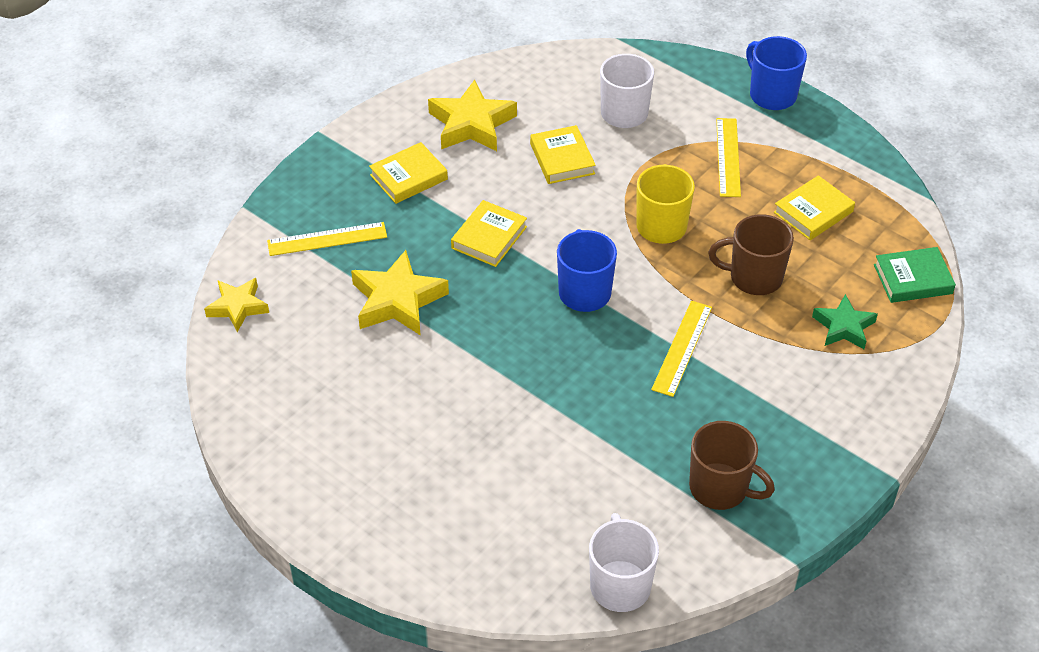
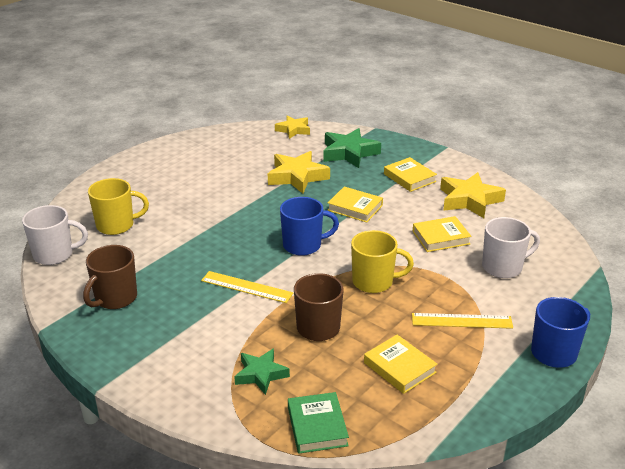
camera: 90 degrees right, 15 degrees down
(327, 239) = (349, 153): yellow ruler -> green star
(536, 516) = (116, 225): none -> yellow mug

